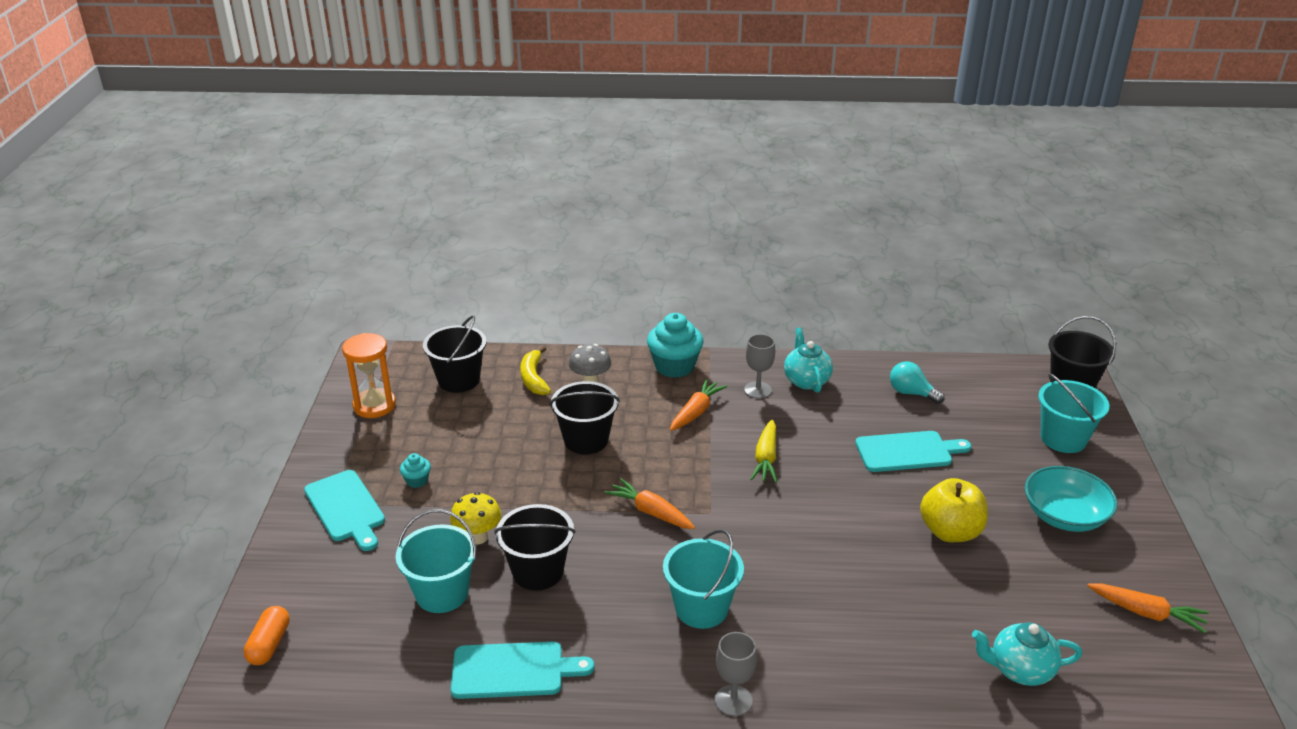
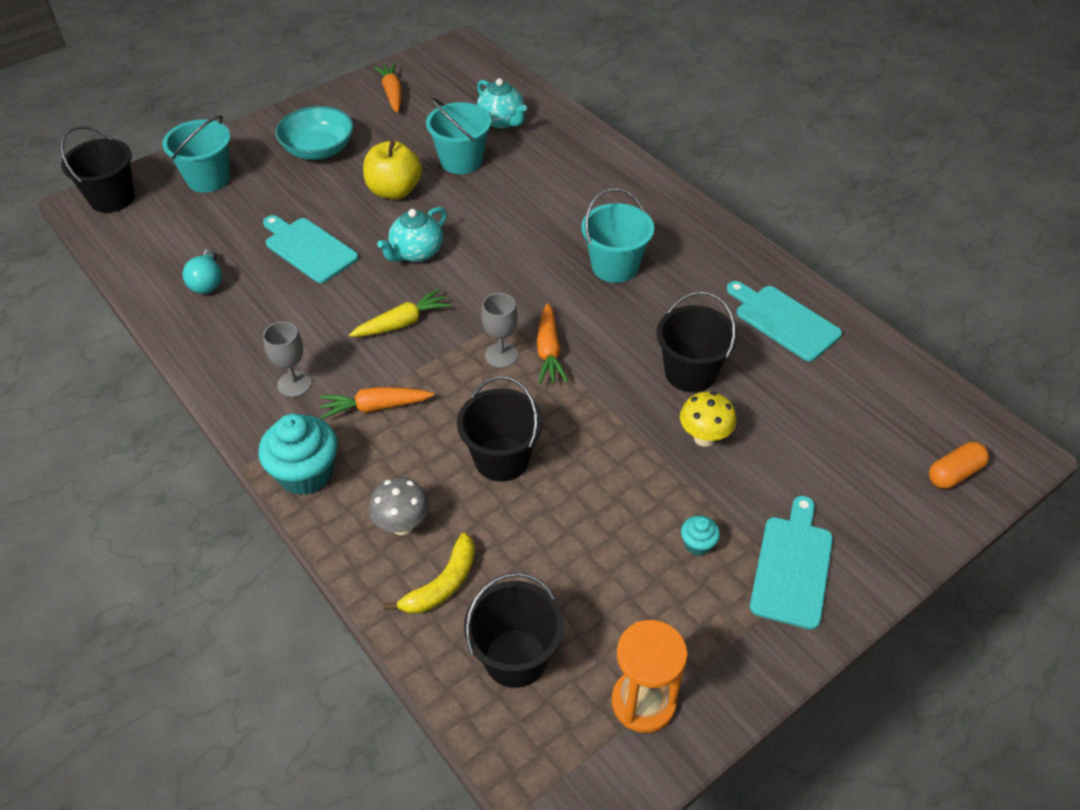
camera: 130 degrees left, 15 degrees up
(442, 593) = (780, 412): turquoise bucket -> turquoise bucket (461, 161)
(733, 700) = (670, 213): grey goblet -> grey goblet (501, 355)
(806, 380) = (245, 358): turquoise teapot -> turquoise teapot (416, 253)

